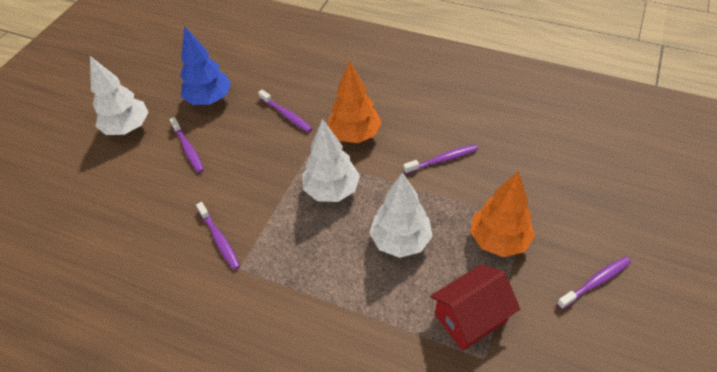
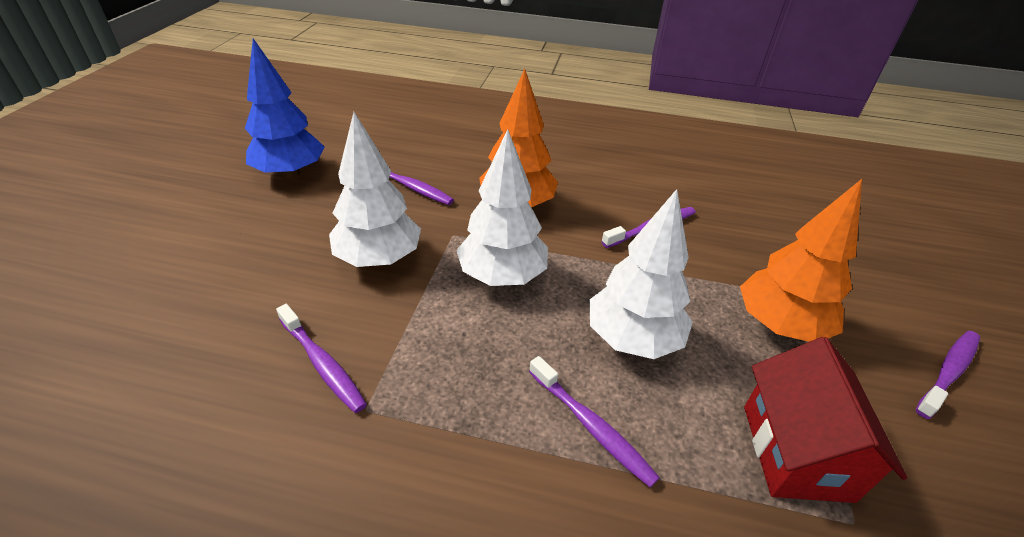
camera: 15 degrees left, 10 degrees down
(128, 128) = (155, 213): white tree -> white tree (379, 259)
(188, 149) = (258, 235): purple toothbrush -> purple toothbrush (591, 426)
(470, 318) = (796, 451): red house -> red house turned 45 degrees counterclockwise

